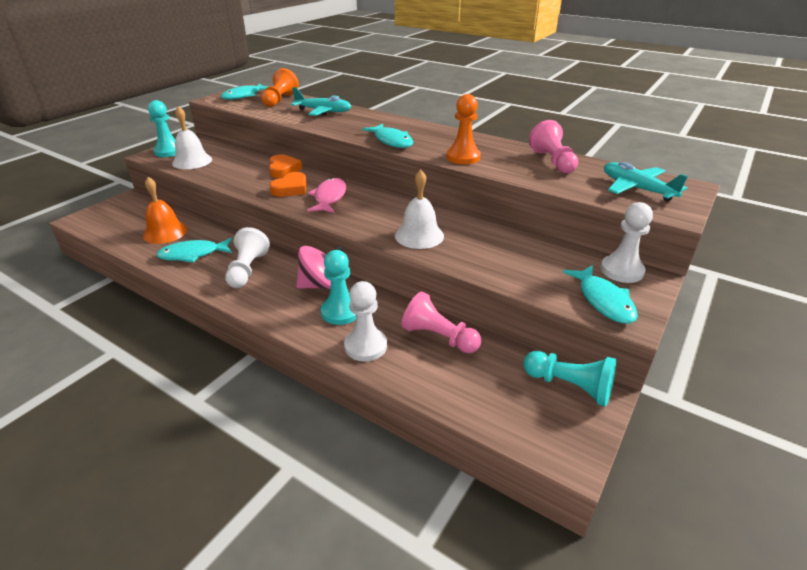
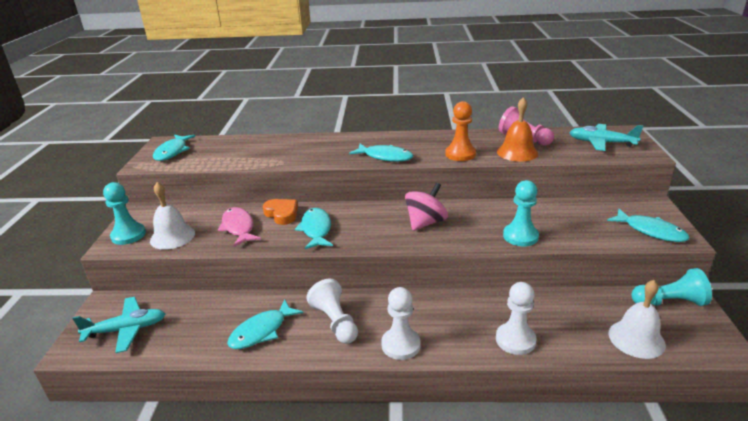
camera: 30 degrees left, 5 degrees down
(165, 232) = (200, 322): orange bell -> orange bell (517, 152)
(279, 100) = (218, 146): orange pawn -> none
(291, 189) = (316, 229): orange heart -> turquoise fish
(321, 285) = (416, 307): pink spinning top -> pink spinning top (425, 223)
(323, 111) = (281, 146): turquoise plane -> turquoise plane (126, 329)
(329, 197) = (362, 225): pink fish -> pink fish (238, 227)
(340, 312) = (461, 322): turquoise pawn -> turquoise pawn (520, 236)
(419, 235) = (477, 231): white bell -> white bell (636, 338)
(439, 337) = (554, 307): pink pawn -> none
(621, 270) = (633, 205): white pawn -> white pawn (401, 345)

